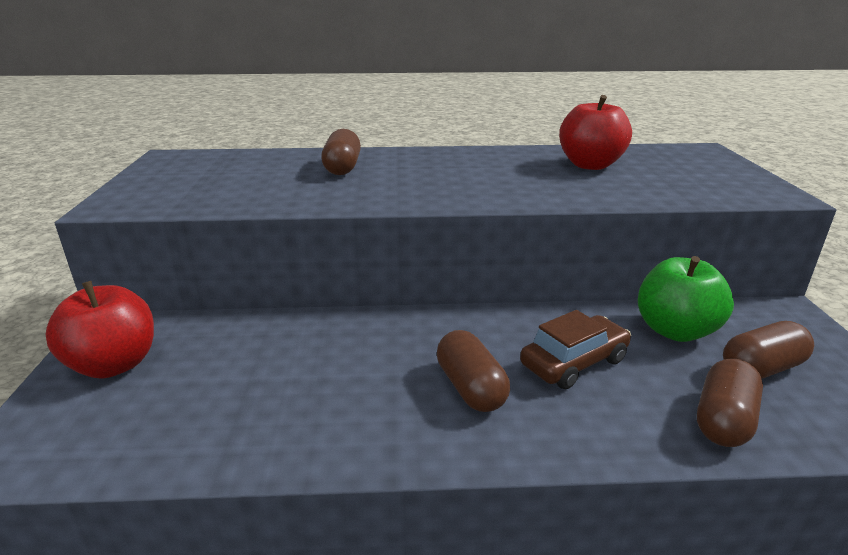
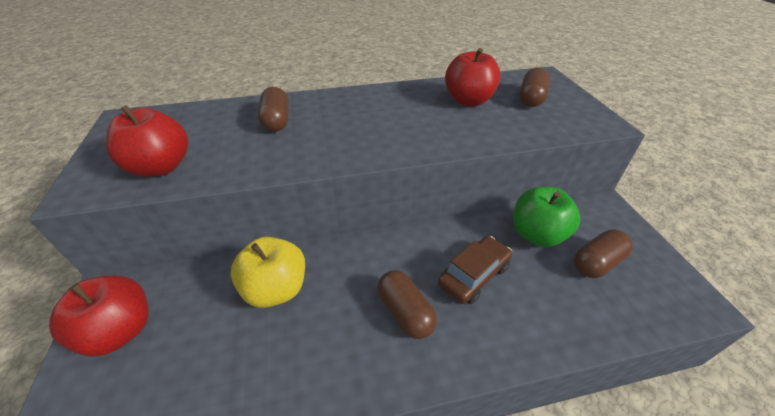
camera: 10 degrees left, 15 degrees up
(202, 194) = (161, 167): none -> red apple
(307, 347) = (276, 289): none -> yellow apple
(723, 420) = (579, 315): brown capsule -> brown capsule (531, 98)

